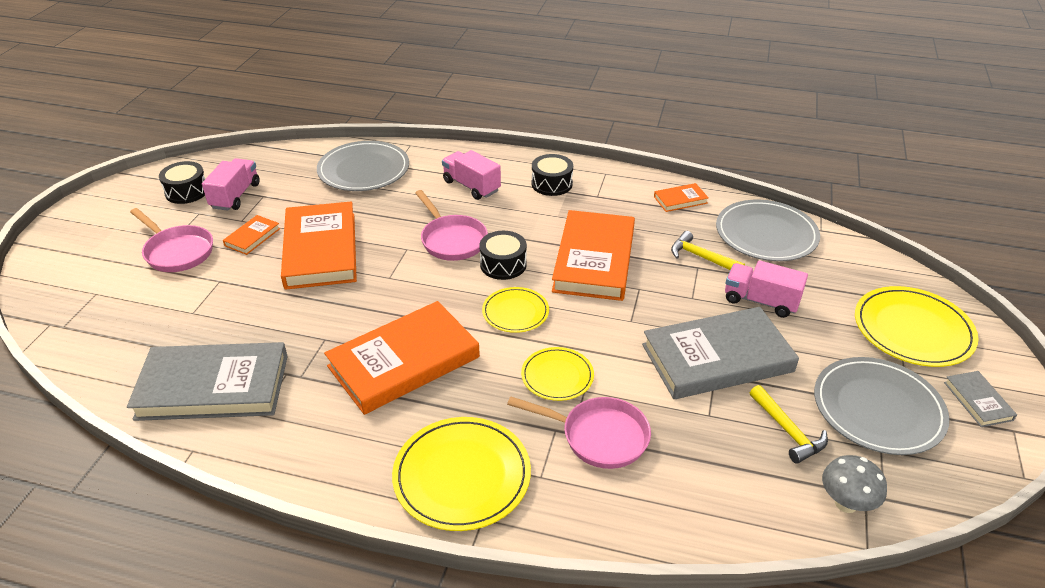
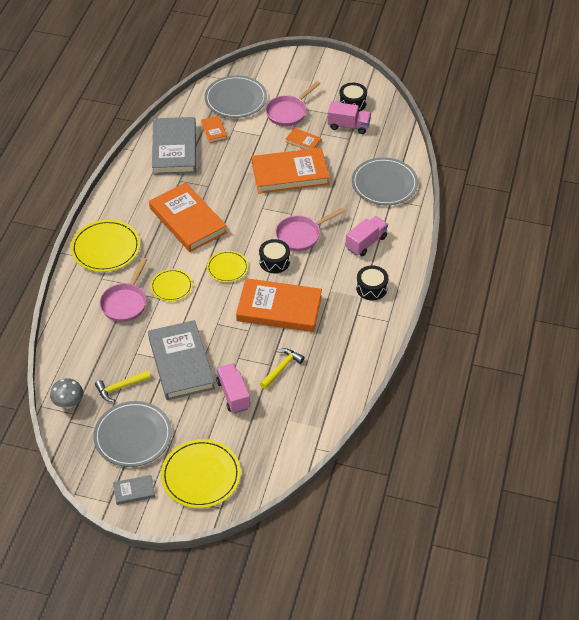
camera: 90 degrees right, 10 degrees up
(680, 200) = (353, 364): orange book -> orange book (214, 131)
(760, 301) = (233, 395): pink truck -> pink truck turned 45 degrees counterclockwise
(766, 234) = (309, 411): grey plate -> grey plate (235, 99)

